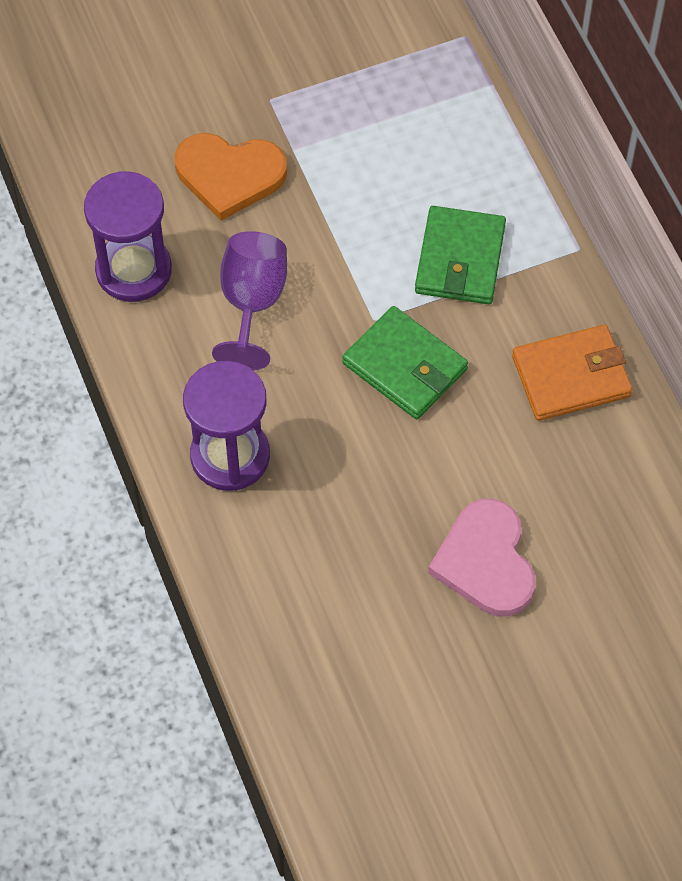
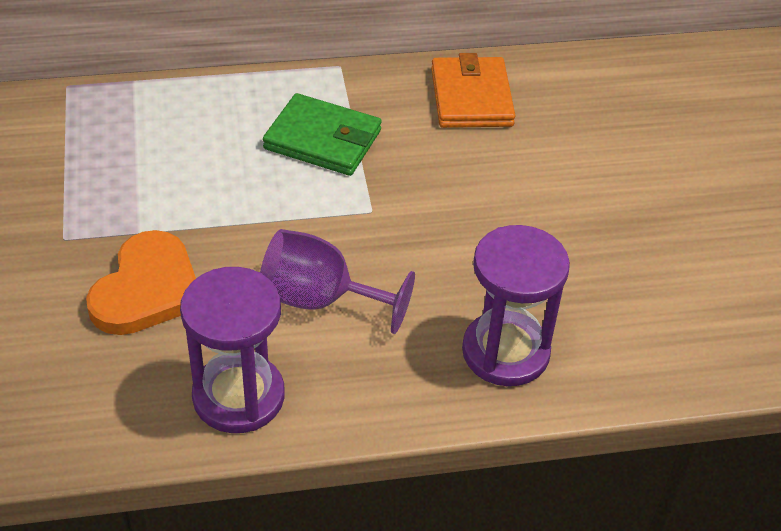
camera: 80 degrees left, 15 degrees down
(405, 366) = (431, 199): green wallet -> none
(486, 562) = (653, 187): pink heart -> none

